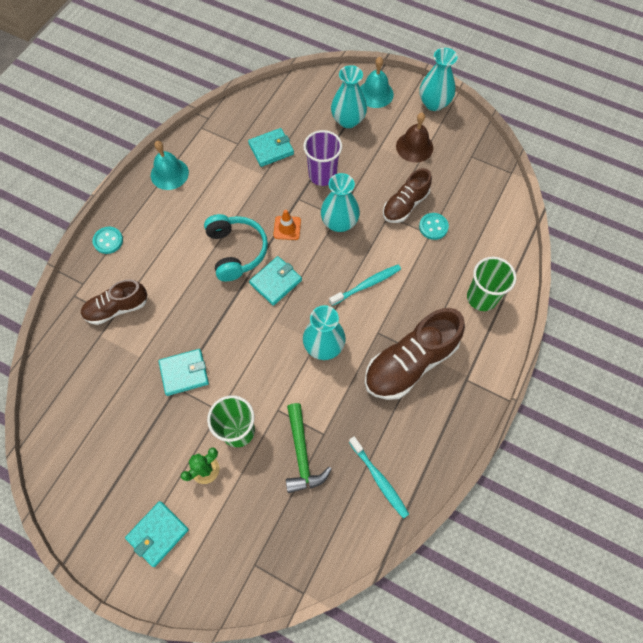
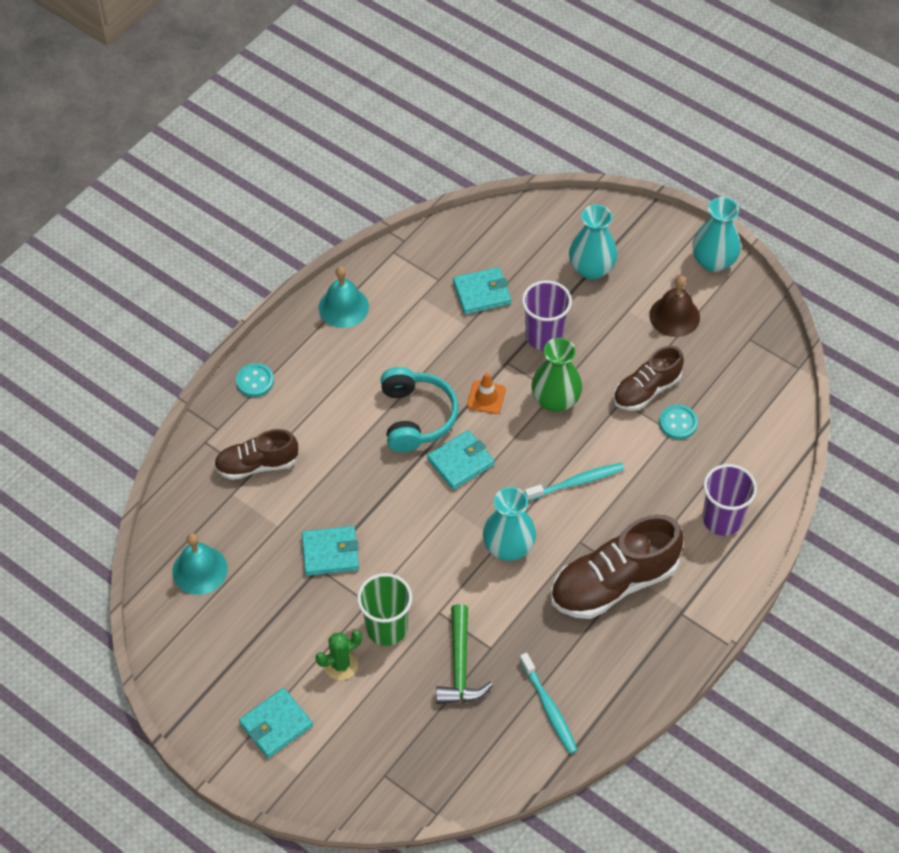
camera: 10 degrees right, 10 degrees down
(339, 222) = (555, 400): turquoise vase -> green vase
(375, 94) = (635, 237): turquoise bell -> turquoise bell (200, 570)
(481, 297) = (722, 519): green cup -> purple cup

